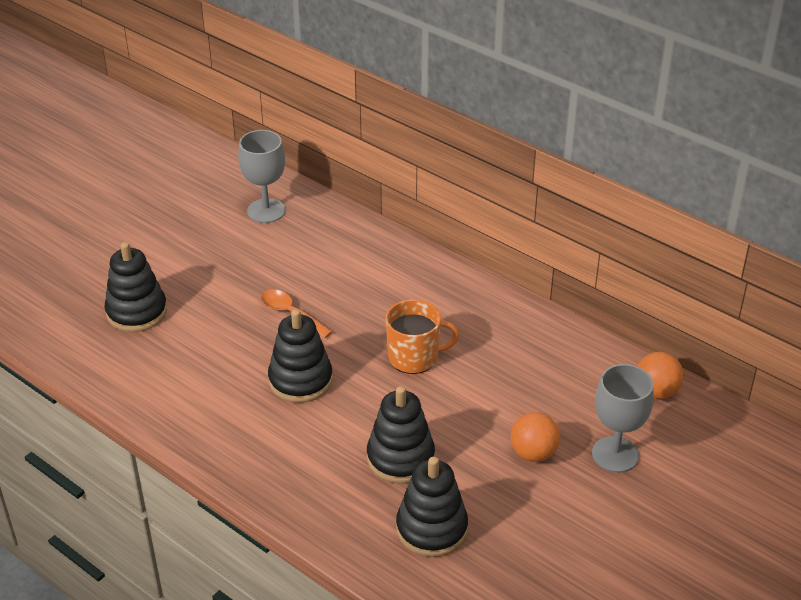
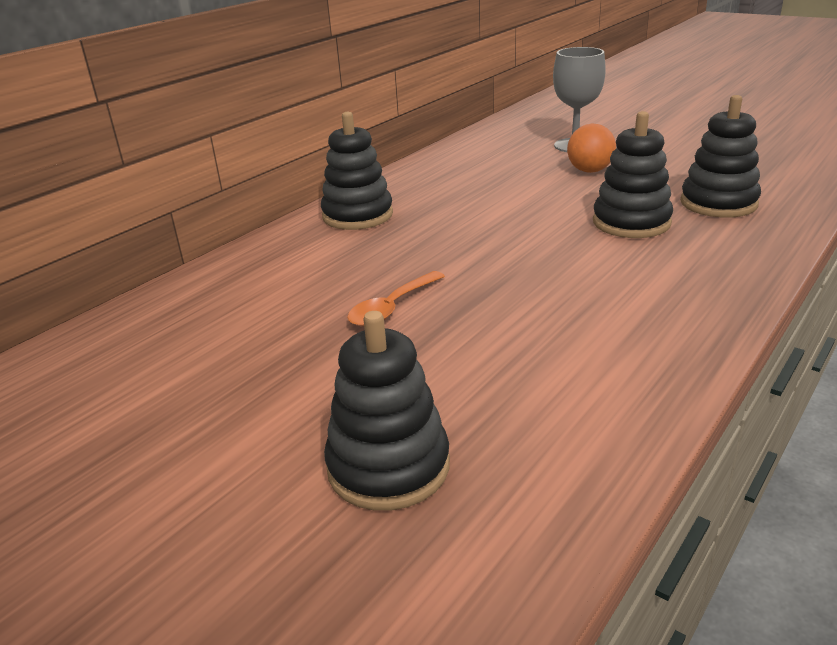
camera: 90 degrees left, 10 degrees down
(266, 211) = (127, 355): grey goblet -> none
(300, 380) = (528, 288): black stacking toy -> black stacking toy (357, 215)
(414, 357) = (468, 226): orange mug -> none
(656, 391) = (492, 136): orange ball -> none

